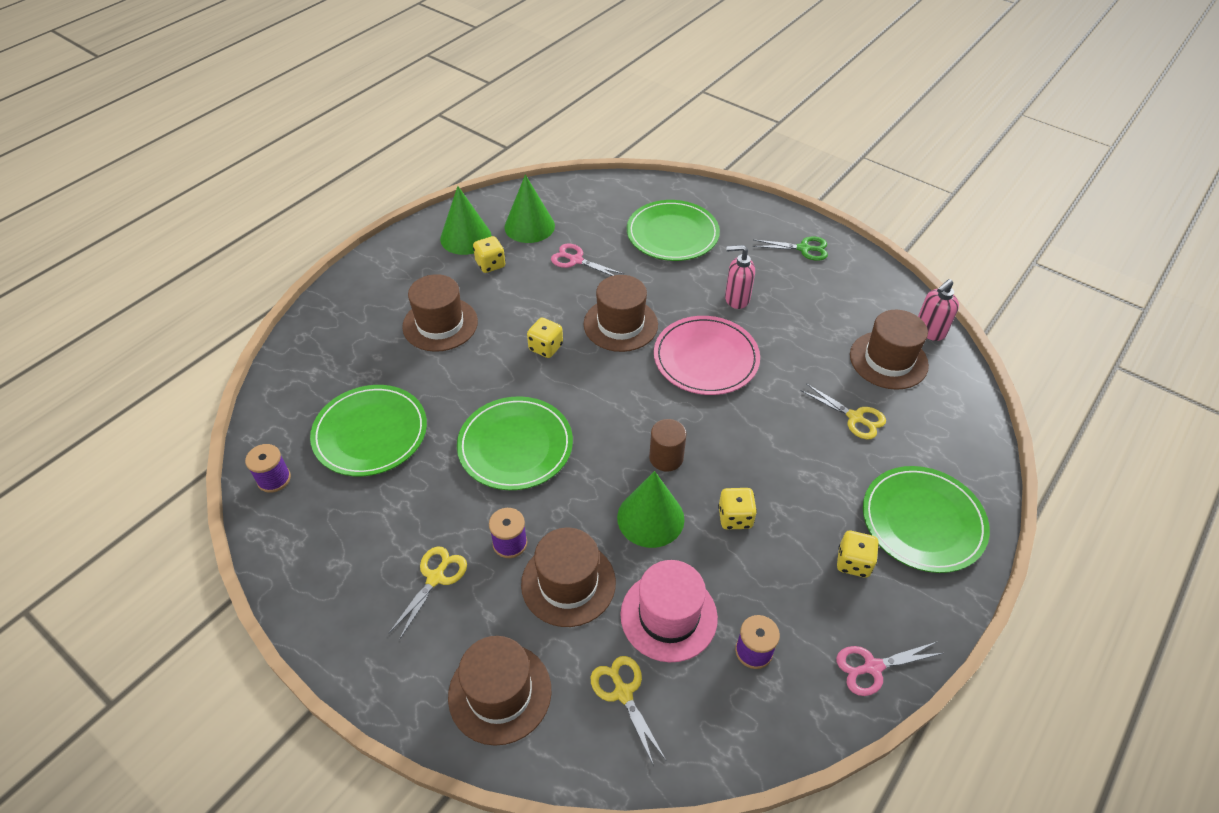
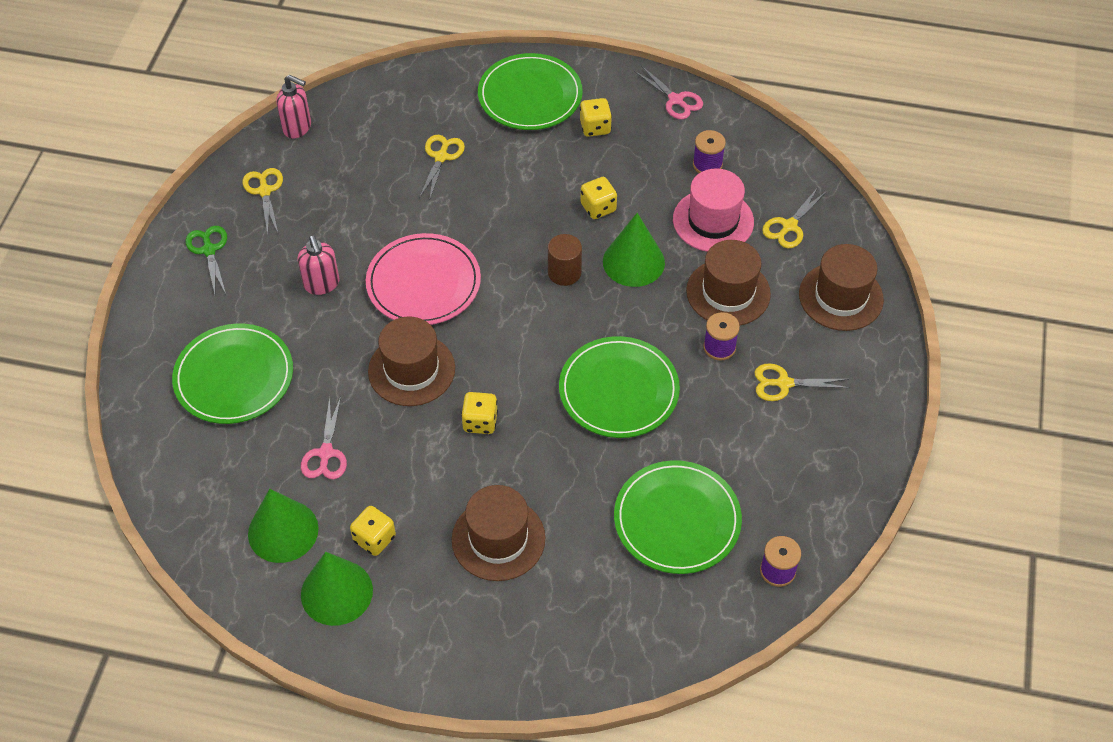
camera: 115 degrees left, 5 degrees up
(856, 292) = (264, 191): none -> yellow scissors
(888, 360) = (354, 149): brown hat -> none

